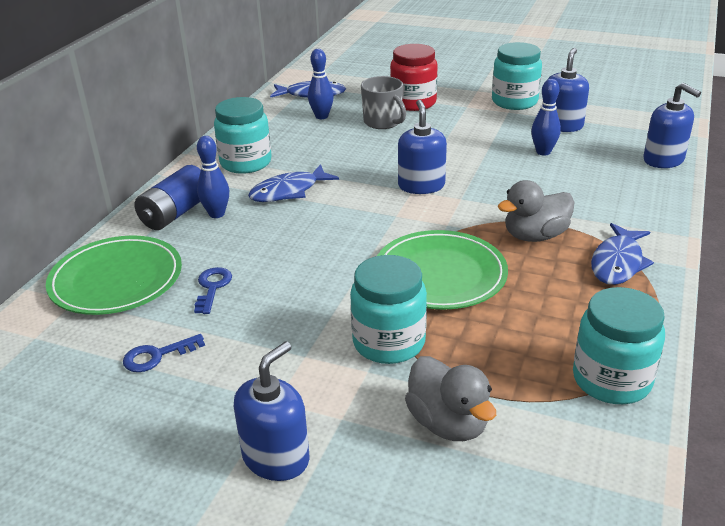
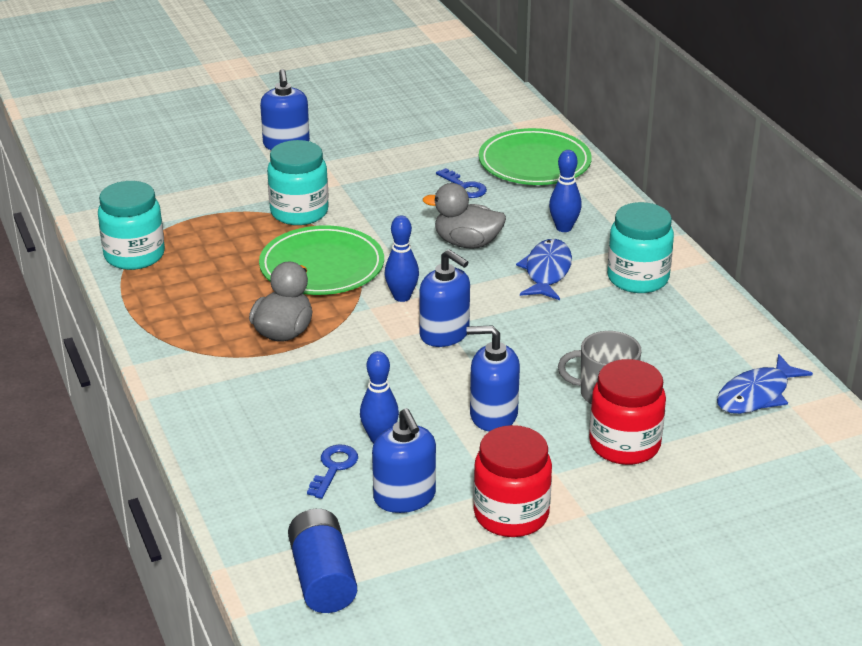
camera: 135 degrees right, 0 degrees up
(157, 356) = (425, 146): blue key -> blue key (334, 468)
(176, 213) = (595, 214): blue battery -> blue battery (322, 578)
(321, 116) = (681, 367): blue bowling pin -> blue bowling pin (402, 297)
(448, 423) = (213, 193): grey duck -> grey duck (467, 243)
(514, 102) = (511, 515): turquoise jar -> red jar
(618, 263) = (192, 340): blue fish -> none
(663, 160) = (238, 495): blue soap dispenser -> blue soap dispenser (493, 415)

